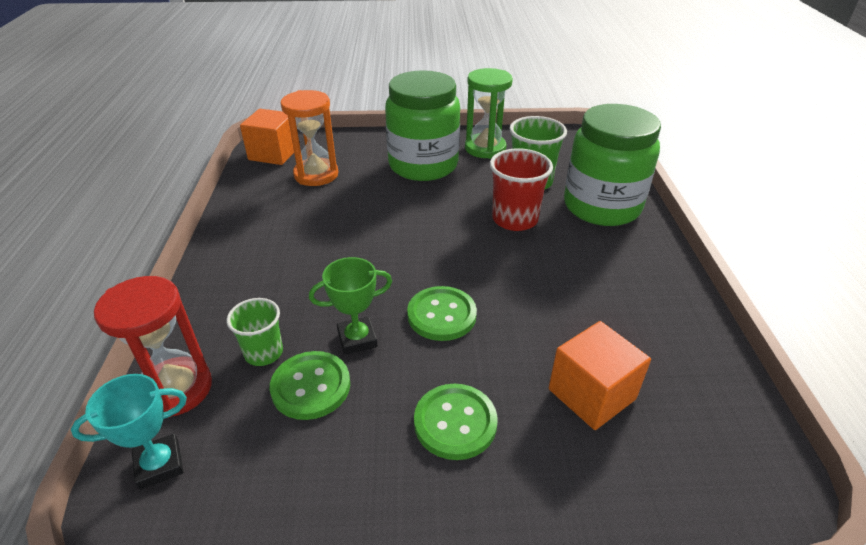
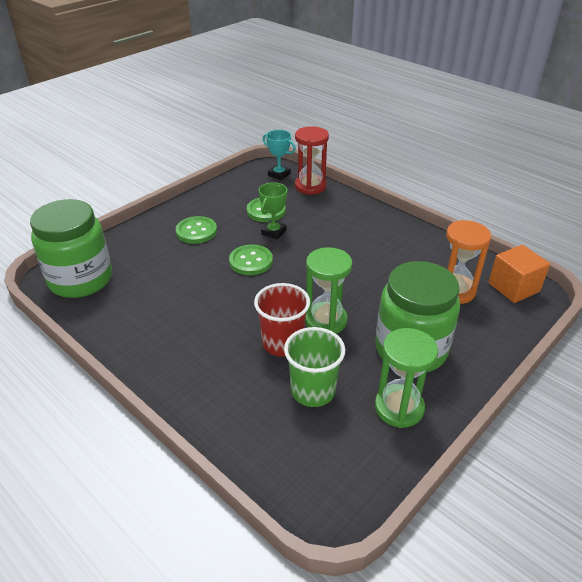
camera: 135 degrees right, 0 degrees up
(159, 464) = (279, 174): turquoise trophy -> turquoise trophy turned 75 degrees counterclockwise
(264, 353) = (301, 208): green cup -> none
(453, 214) = (326, 320): none -> green hourglass
(591, 394) = (147, 270): orange cube -> none
(601, 206) = (233, 401): green jar -> green jar (81, 280)

